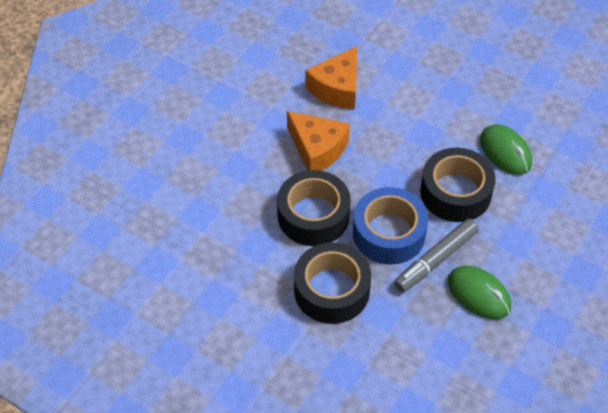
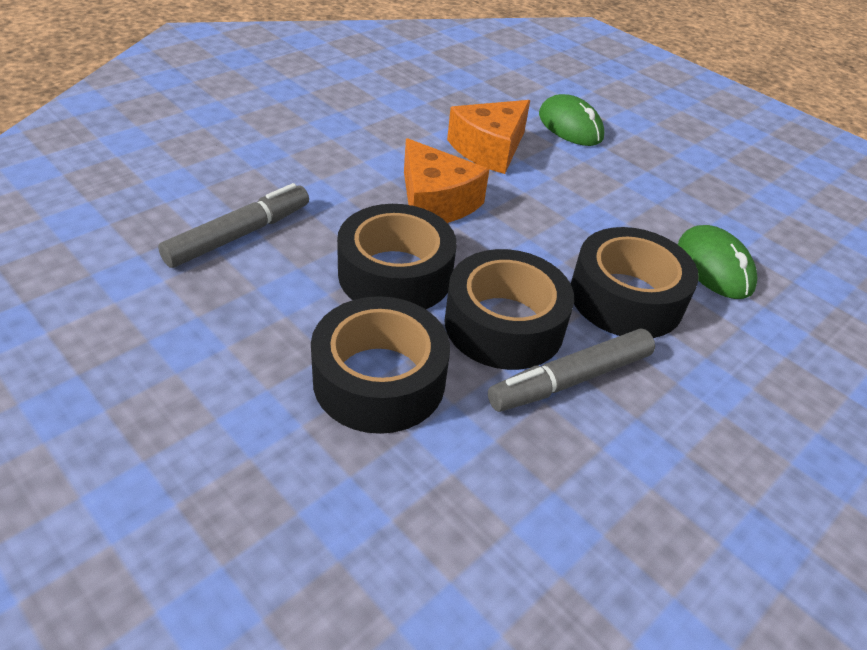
camera: 10 degrees right, 10 degrees down
(206, 213) = (239, 235): none -> grey marker
(389, 233) = (504, 324): blue tape -> black tape
(479, 294) = (634, 451): green mouse -> green mouse (570, 126)

